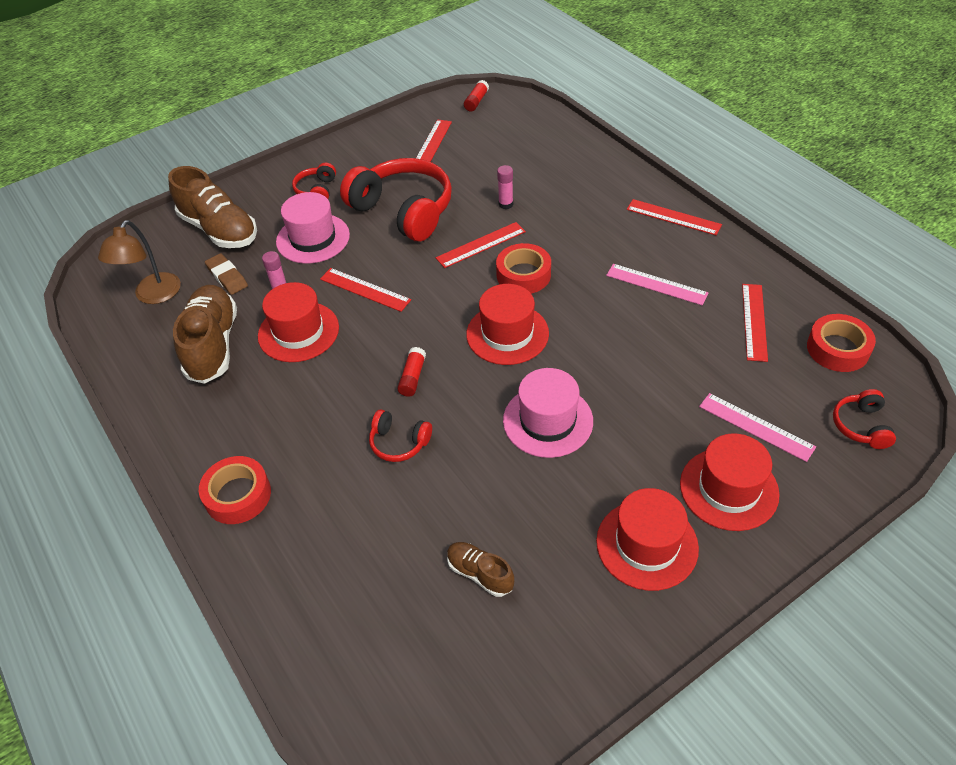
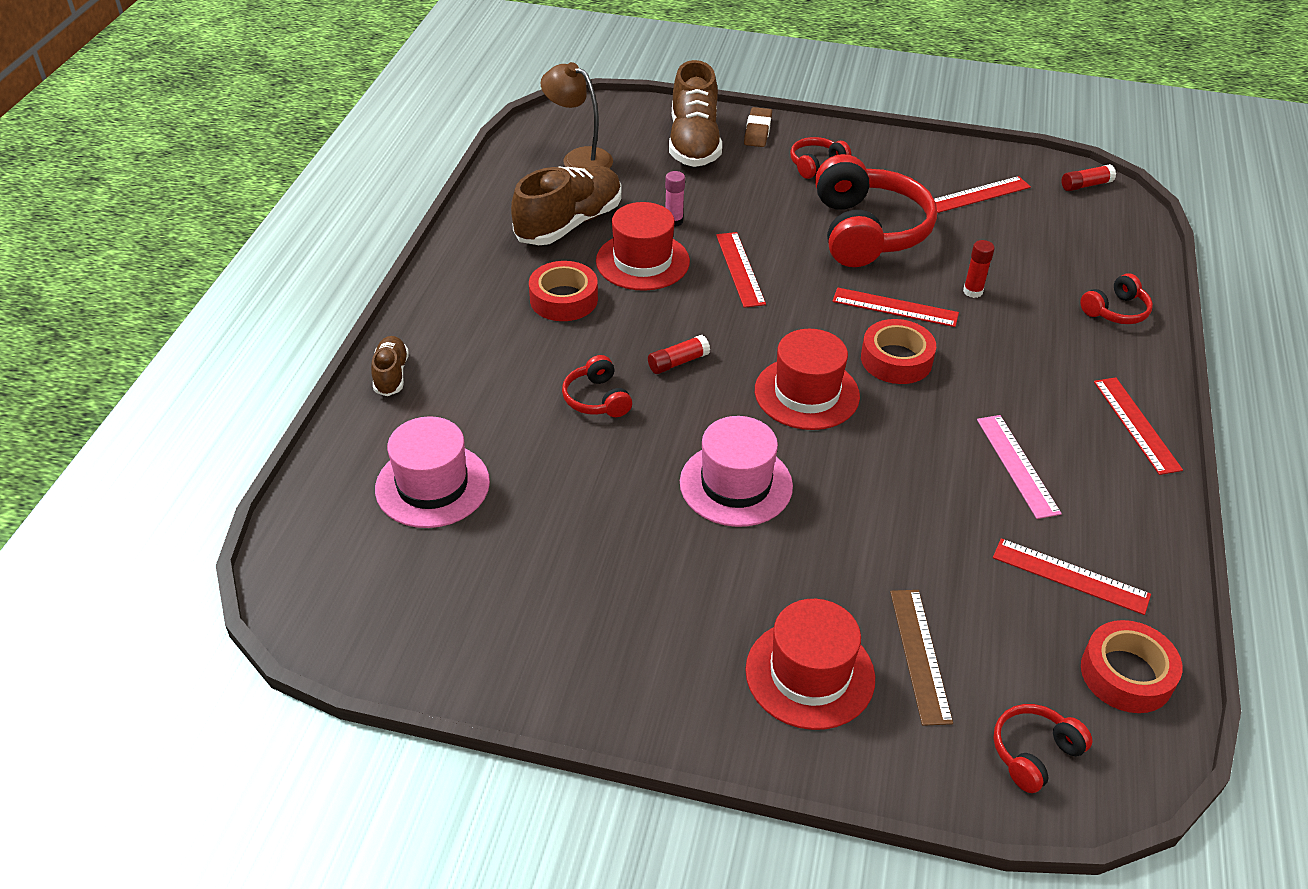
camera: 45 degrees right, 5 degrees down
(153, 296) = (579, 158): brown lamp -> brown lamp turned 60 degrees clockwise
(227, 277) = (649, 182): brown eraser -> brown eraser (757, 131)
(238, 495) = (440, 338): red tape -> red tape (564, 299)
(313, 238) = (757, 200): pink hat -> pink hat (432, 485)
(480, 573) = (516, 537): brown shoe -> brown shoe (391, 375)
(506, 204) = (972, 291): pink glue stick -> red glue stick
(584, 162) = (1115, 311): none -> red headphones
(647, 544) = (670, 642): red hat -> none
(754, 321) = (1070, 576): red ruler -> red ruler turned 60 degrees clockwise
(756, 426) = (920, 655): pink ruler -> brown ruler

